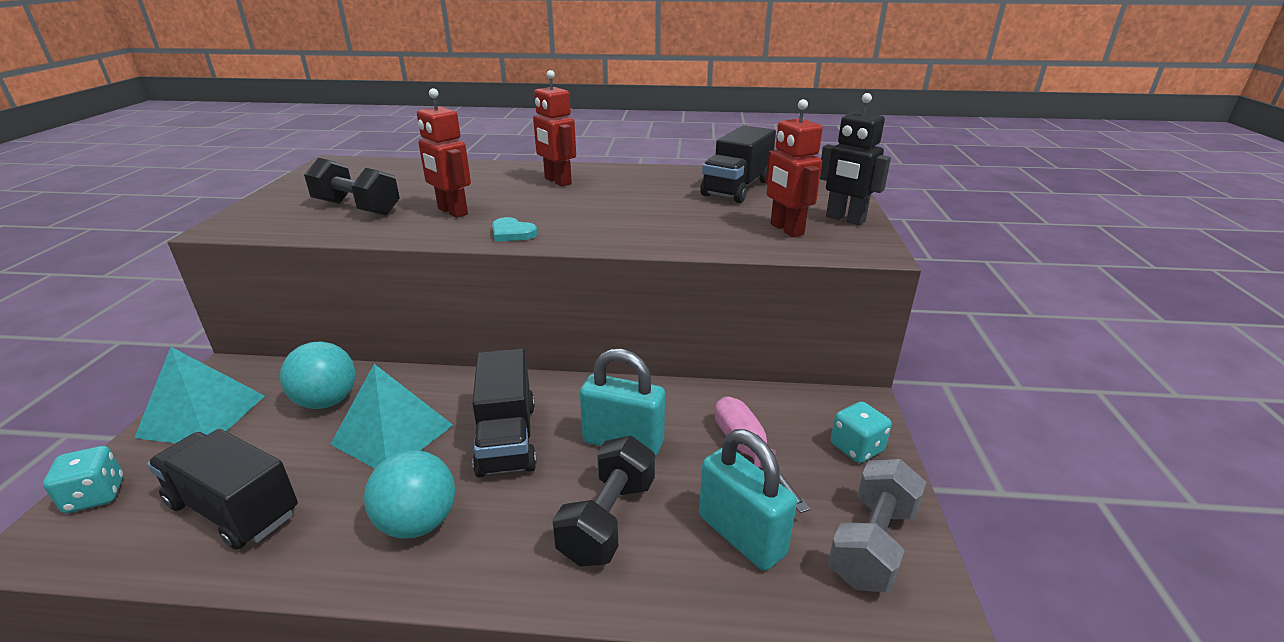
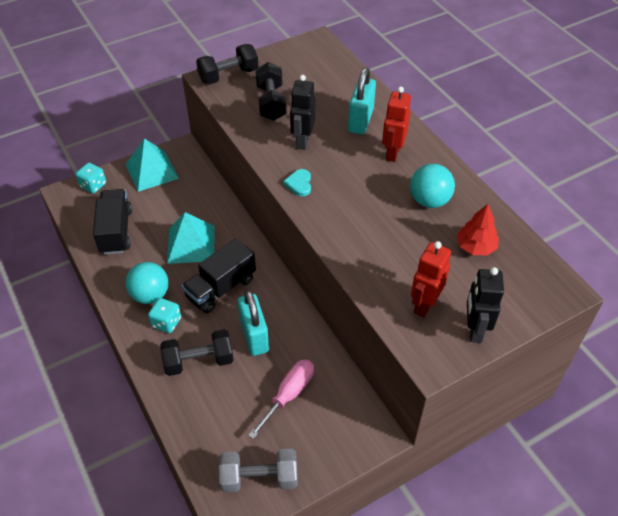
camera: 55 degrees right, 20 degrees up
(254, 215) = (228, 76): none -> black dumbbell
(327, 401) = (192, 202): turquoise ball -> turquoise ball (429, 201)
(452, 212) = (302, 141): red robot -> black robot
(737, 188) = (475, 247): black truck -> red tree
(741, 535) = (226, 419): turquoise padlock -> turquoise padlock (360, 120)
(856, 448) = (332, 446): turquoise dice -> turquoise dice (166, 322)

